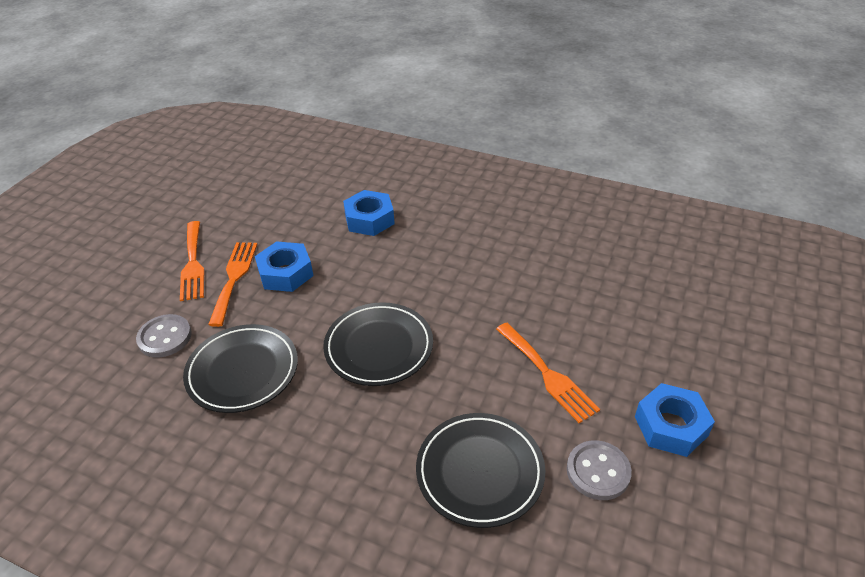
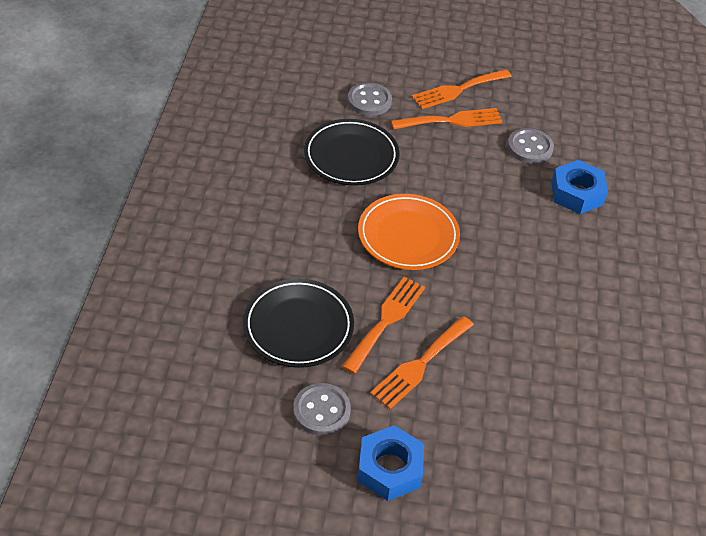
camera: 70 degrees right, 5 degrees up
(285, 273) = (473, 152): blue nut -> none
(300, 234) = (530, 147): none -> grey button
(379, 347) = (408, 236): black plate -> orange plate
(487, 390) = (386, 321): none -> orange fork

